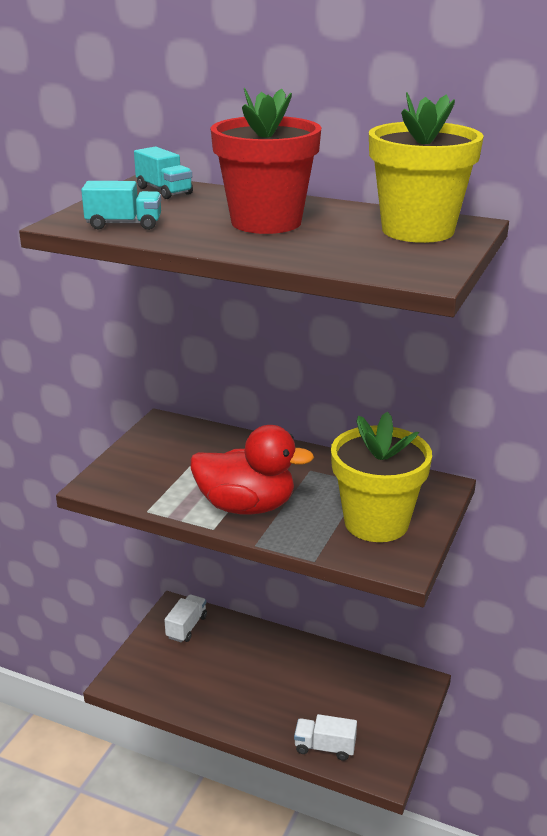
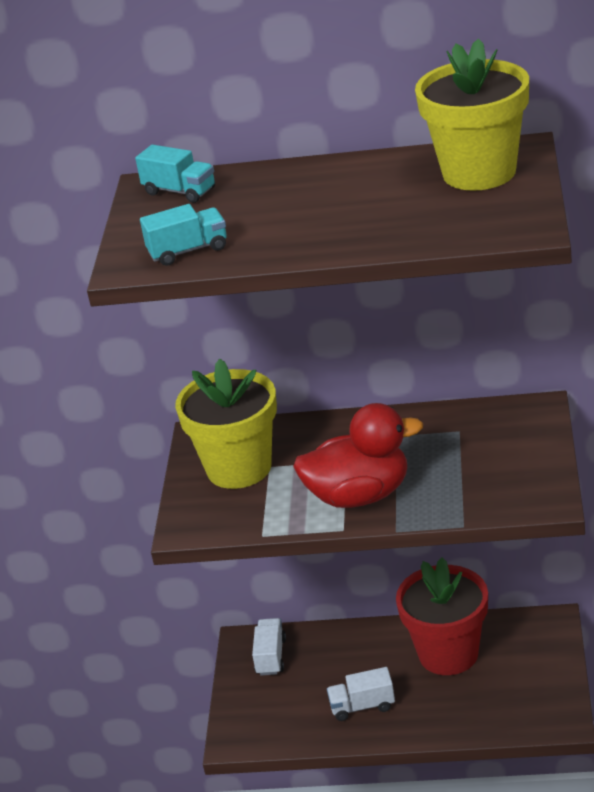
camera: 15 degrees left, 5 degrees up
(266, 222) = (326, 205): red flower pot -> red flower pot (448, 654)
(325, 747) = (490, 719): white truck -> white truck (362, 706)
(376, 522) = (498, 468): yellow flower pot -> yellow flower pot (239, 468)

